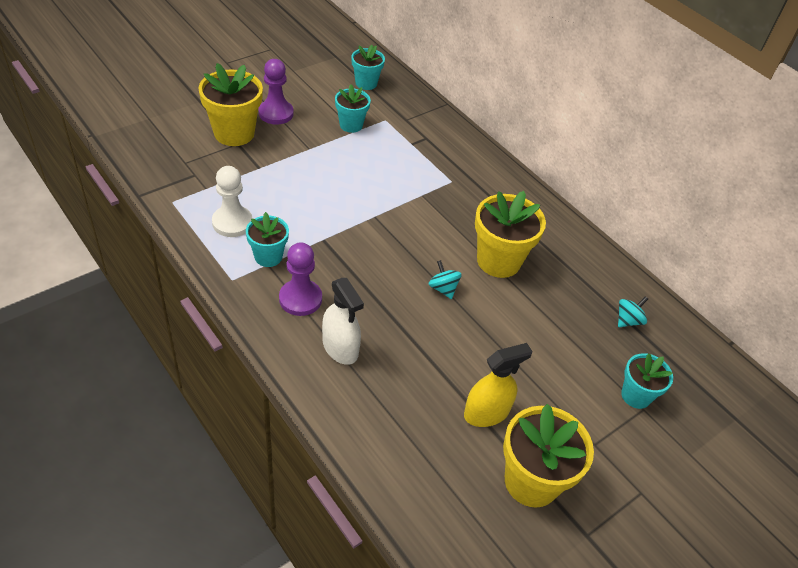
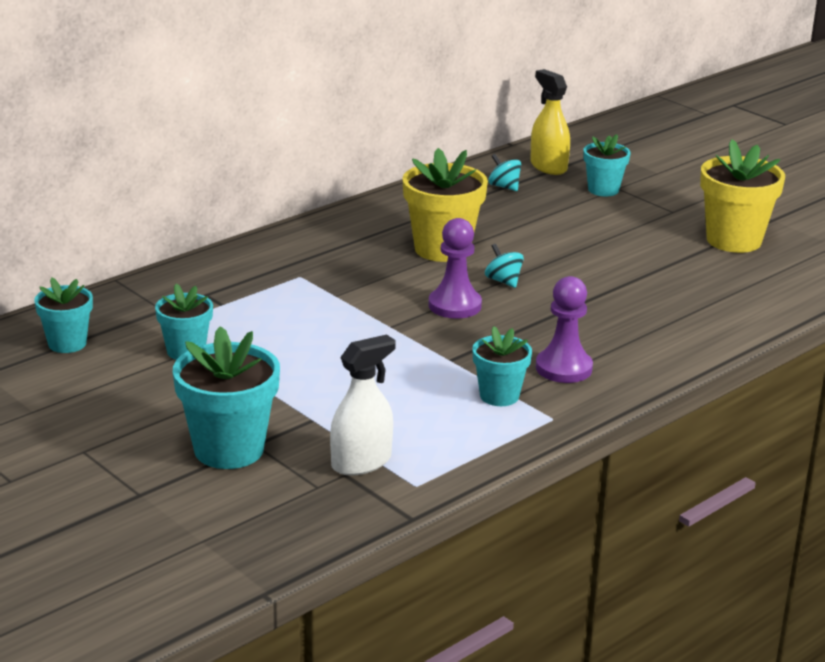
camera: 90 degrees left, 20 degrees down
(232, 222) = (443, 429): white pawn -> none
(234, 133) = (229, 450): yellow flower pot -> turquoise flower pot
(276, 113) = (166, 417): purple pawn -> purple pawn (454, 305)
(340, 348) = (627, 339): white spray bottle -> white spray bottle (361, 462)
(443, 288) = (503, 281): turquoise spinning top -> turquoise spinning top turned 90 degrees clockwise
(486, 413) = (668, 259): yellow spray bottle -> yellow spray bottle (548, 166)

